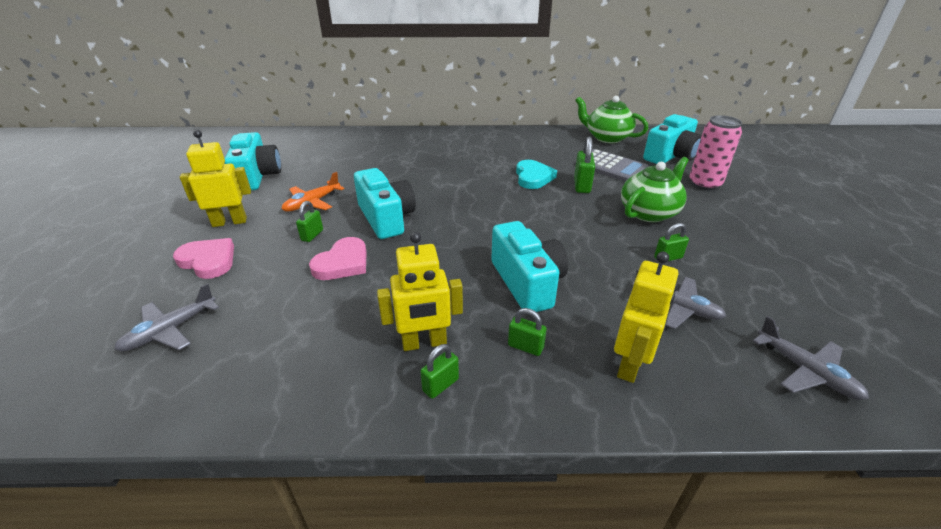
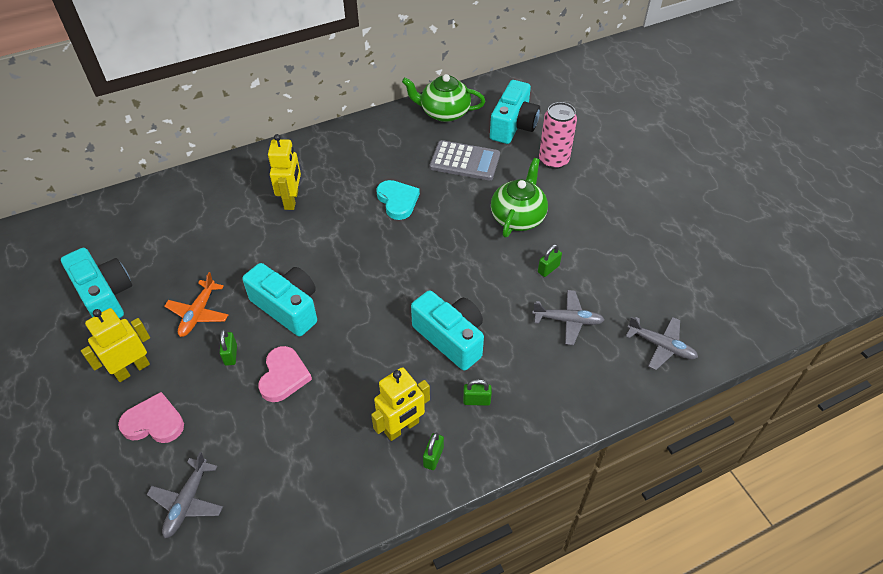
camera: 25 degrees left, 15 degrees up
(581, 185) = (447, 199): green padlock -> none
(630, 365) = (552, 386): yellow robot -> yellow robot (292, 200)

